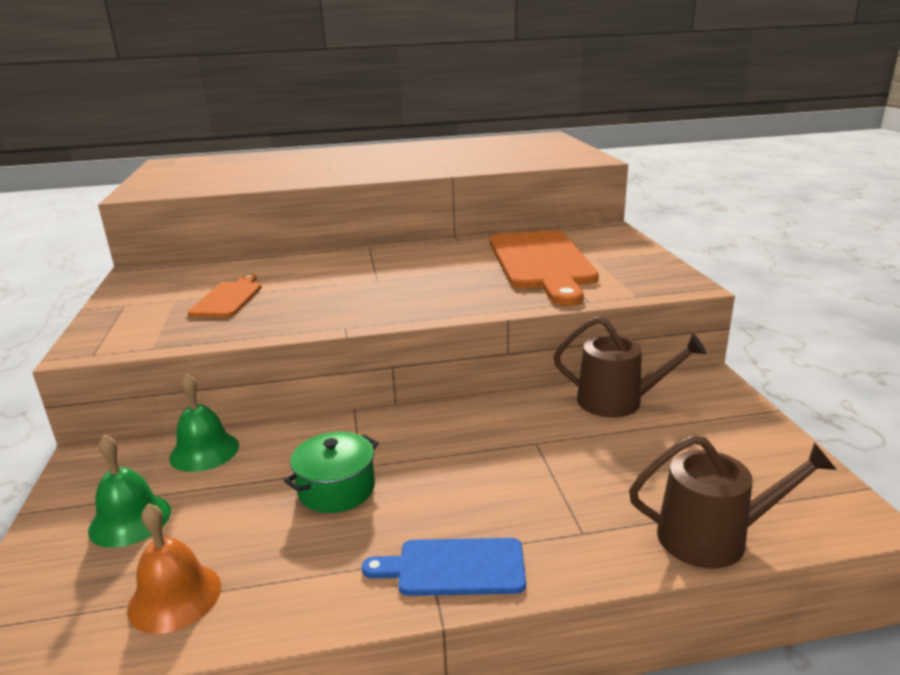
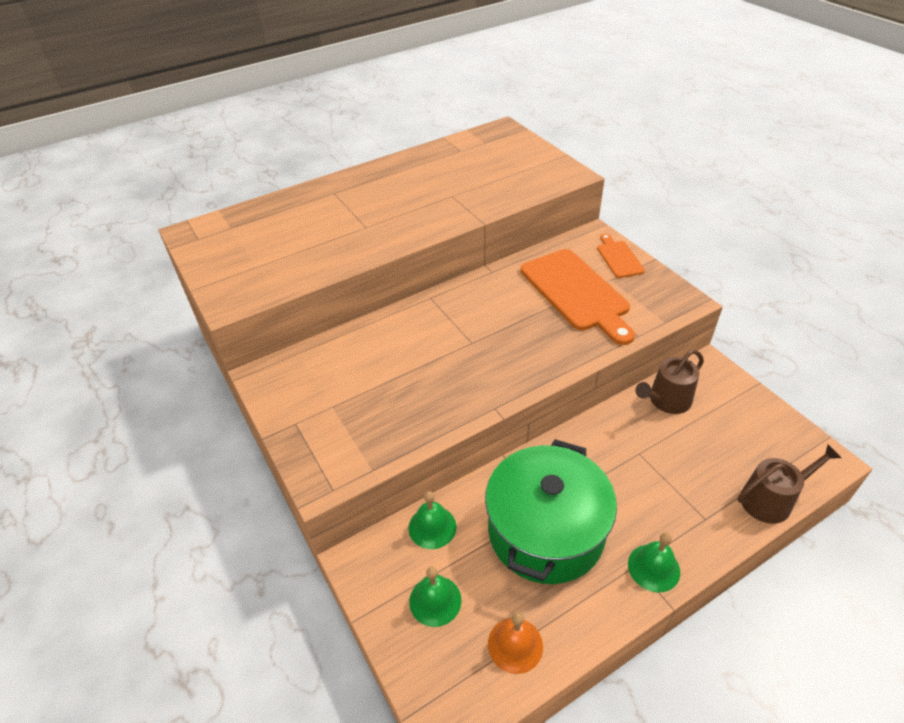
camera: 20 degrees left, 20 degrees up
(228, 298) = (375, 394): orange cutting board -> orange cutting board (619, 258)
(336, 489) = (546, 531): green pot -> green pot, size x2.27
(454, 567) = (653, 567): blue cutting board -> green bell
(618, 401) = (666, 401): brown watering can -> brown watering can turned 150 degrees clockwise

